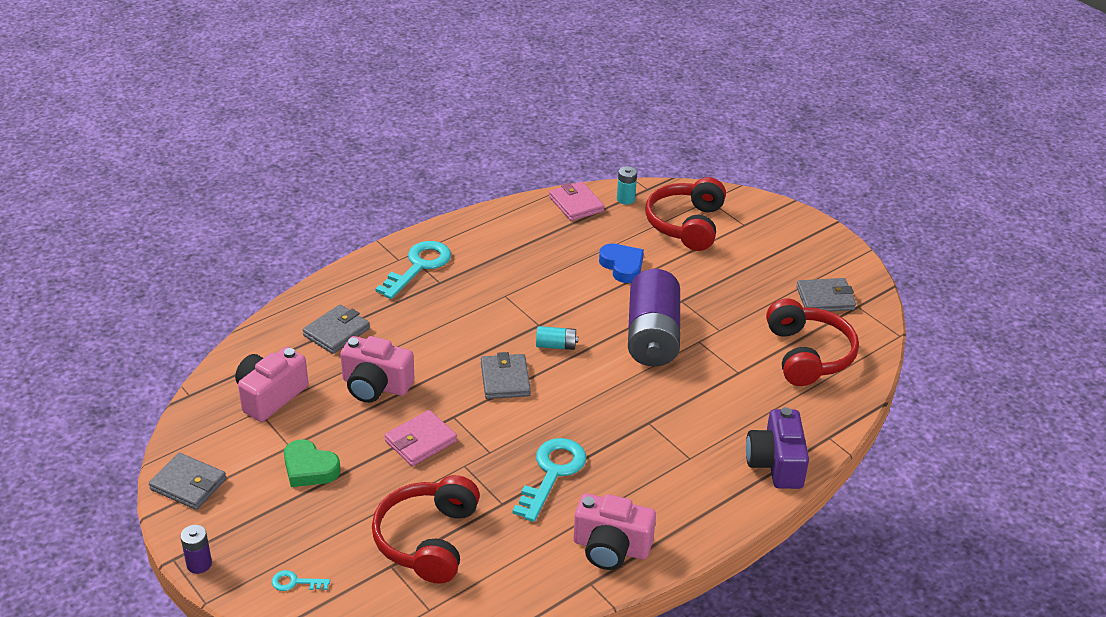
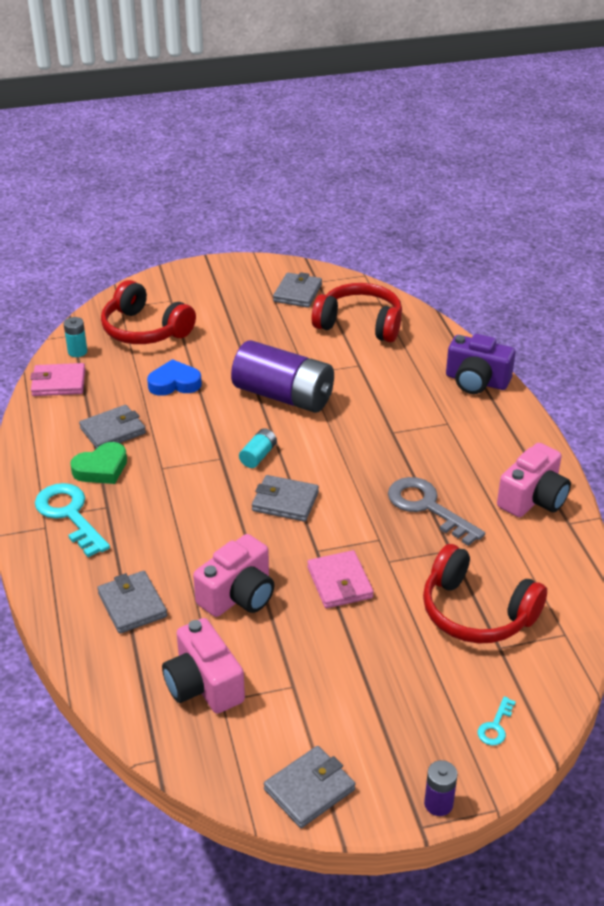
camera: 65 degrees left, 0 degrees up
(309, 468) = (336, 677): green heart -> green heart (101, 468)
(534, 254) = (113, 431): none -> grey wallet
(552, 473) = (427, 507): turquoise key -> grey key

